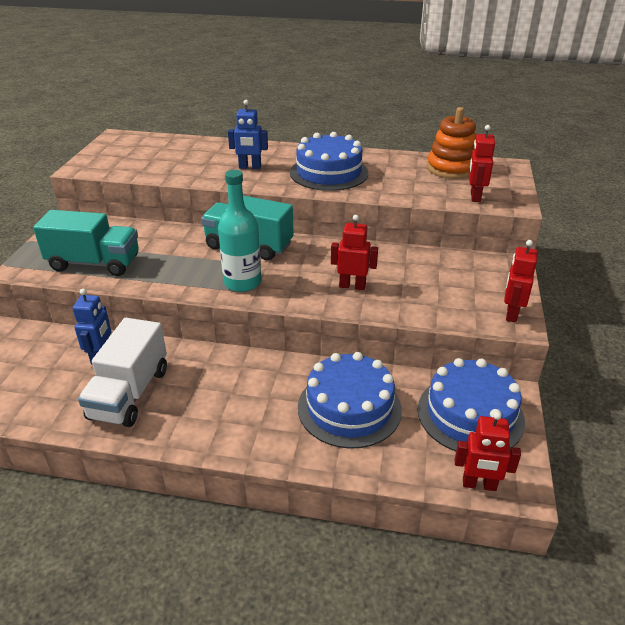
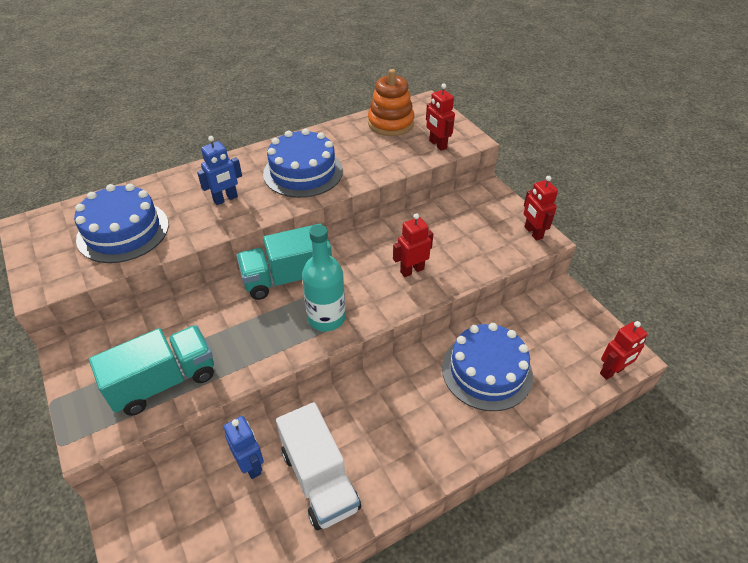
camera: 40 degrees left, 10 degrees up
(470, 414) = (558, 324): blue cake -> blue cake (123, 231)

